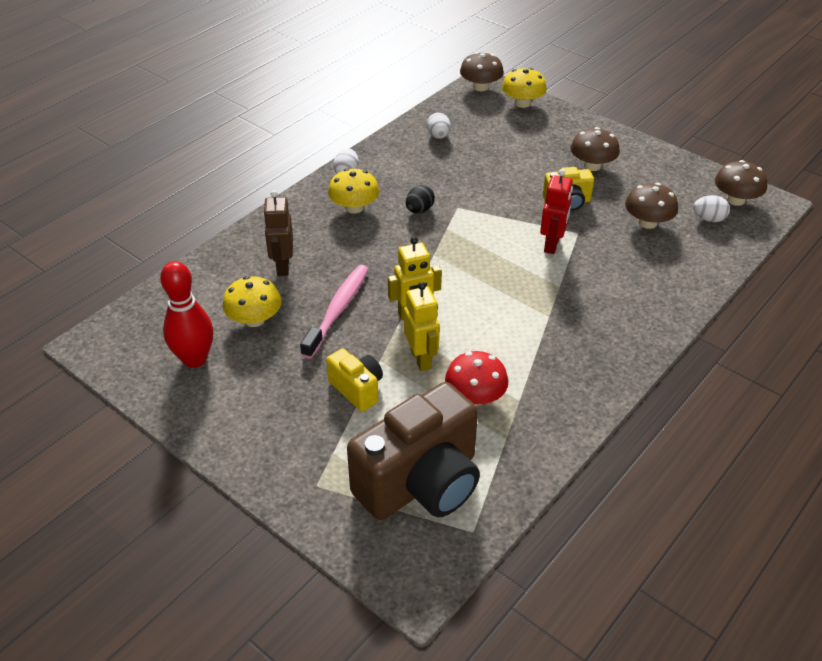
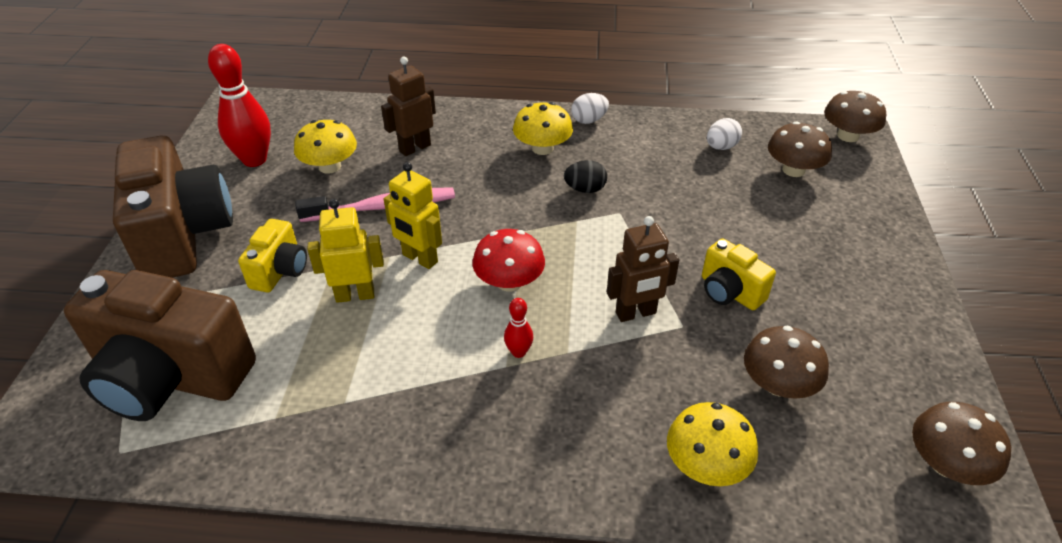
camera: 55 degrees right, 0 degrees up
(256, 432) = (183, 236): none -> brown camera
(421, 359) = (355, 295): yellow robot -> yellow robot turned 135 degrees counterclockwise
(475, 397) = (326, 362): red mushroom -> red mushroom (509, 282)
(522, 103) = (865, 177): yellow mushroom -> yellow mushroom (706, 464)
(542, 306) = (518, 352): none -> red bowling pin
(552, 245) = (636, 313): red robot -> brown robot
(592, 165) = (827, 283): brown mushroom -> brown mushroom (793, 170)
(708, 219) = (863, 449): white egg -> none

